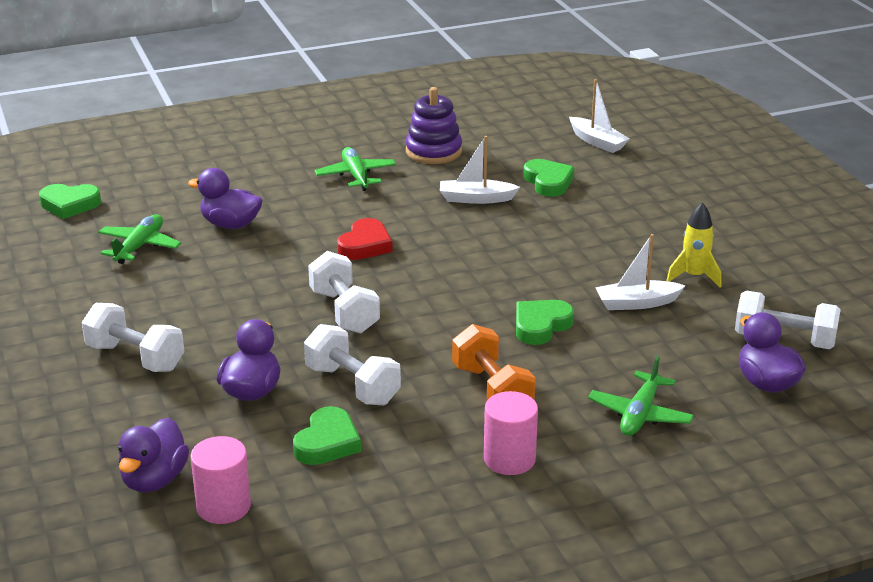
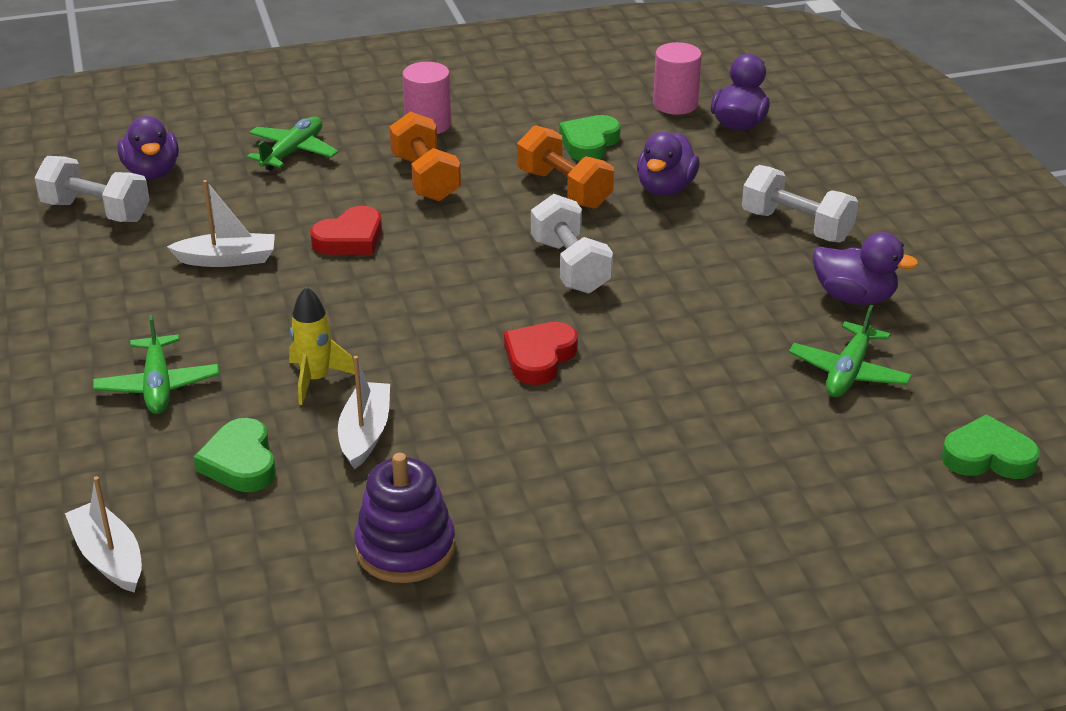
camera: 175 degrees left, 5 degrees up
(230, 224) = (731, 404): purple duck -> purple duck (854, 297)
(352, 385) = (564, 189): white dumbbell -> orange dumbbell
(356, 176) = (545, 494): green plane -> green plane (158, 385)
(476, 199) = (365, 433): white boat -> white boat turned 90 degrees counterclockwise
(541, 326) = (350, 239): green heart -> red heart
(694, 276) = (136, 290): yellow rocket -> yellow rocket (315, 379)

